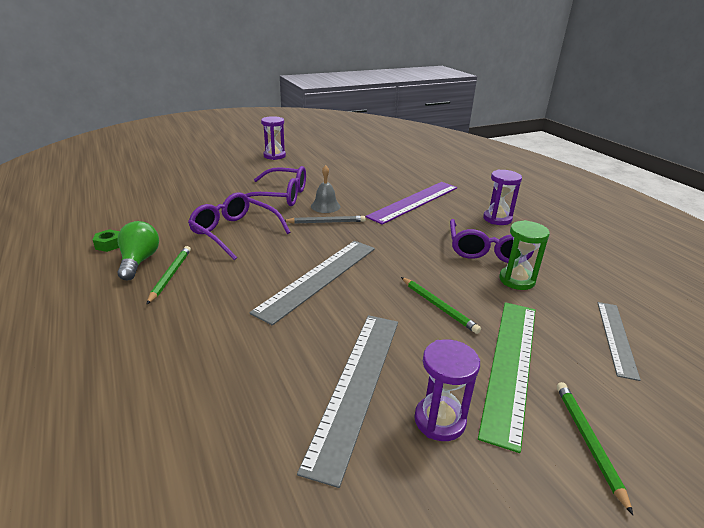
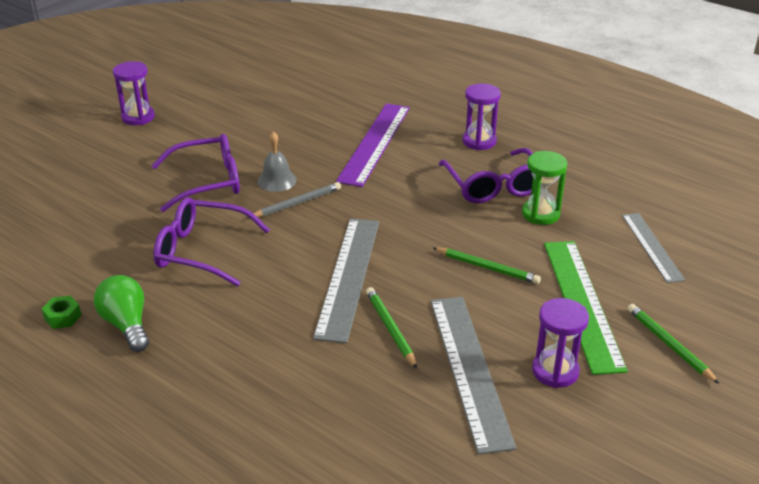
camera: 25 degrees left, 5 degrees up
(170, 275) = (183, 328): green pencil -> green pencil (390, 328)

